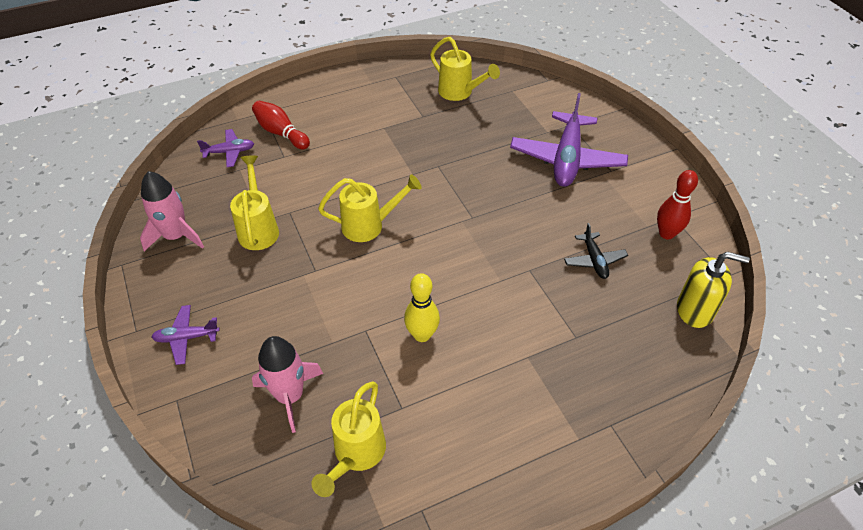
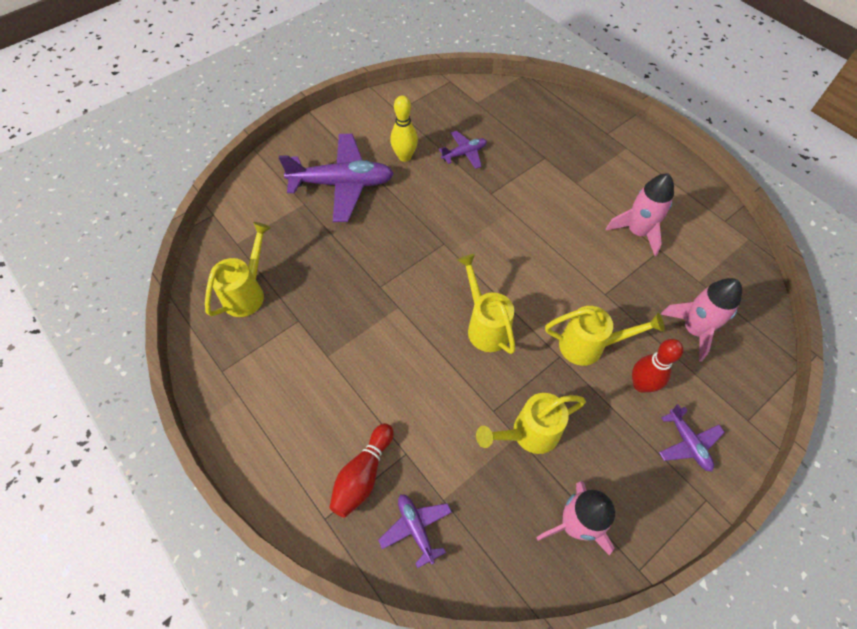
camera: 105 degrees left, 10 degrees up
(356, 454) = (712, 268): yellow watering can -> yellow watering can (589, 346)
(422, 335) = (590, 252): yellow bowling pin -> yellow bowling pin (404, 157)
(435, 394) = (637, 232): none -> pink rocket
(594, 260) = (464, 154): black plane -> purple plane
(666, 233) = (418, 113): red bowling pin -> red bowling pin (641, 384)
(695, 310) = (491, 96): yellow soap dispenser -> none

